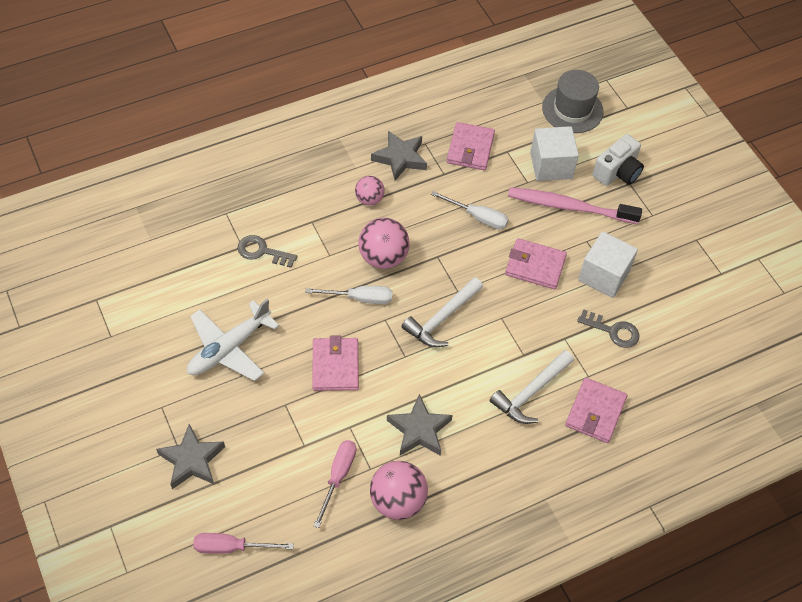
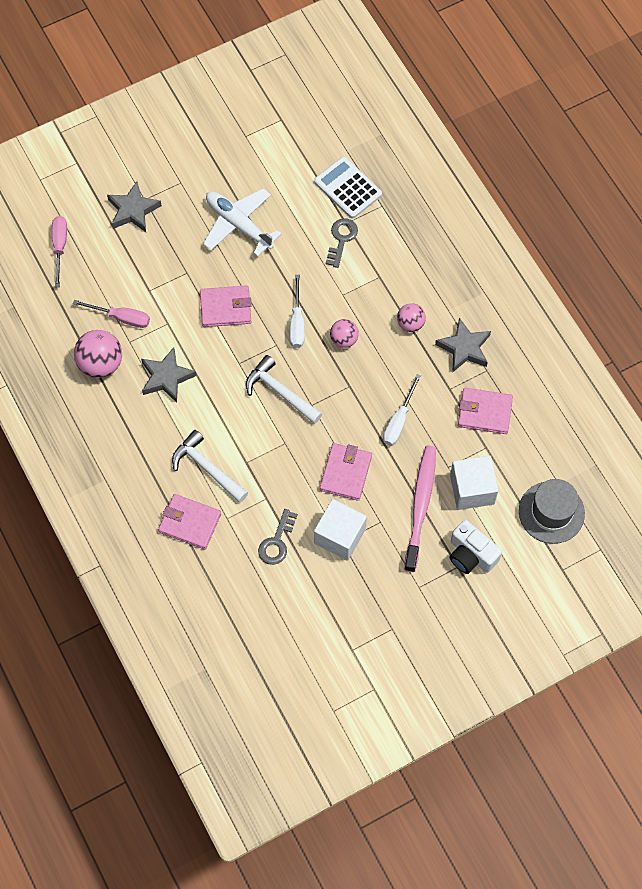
camera: 90 degrees right, 10 degrees up
(199, 241) = (347, 188): none -> white calculator
(383, 257) = (344, 339): pink ball -> pink ball, size x0.60

